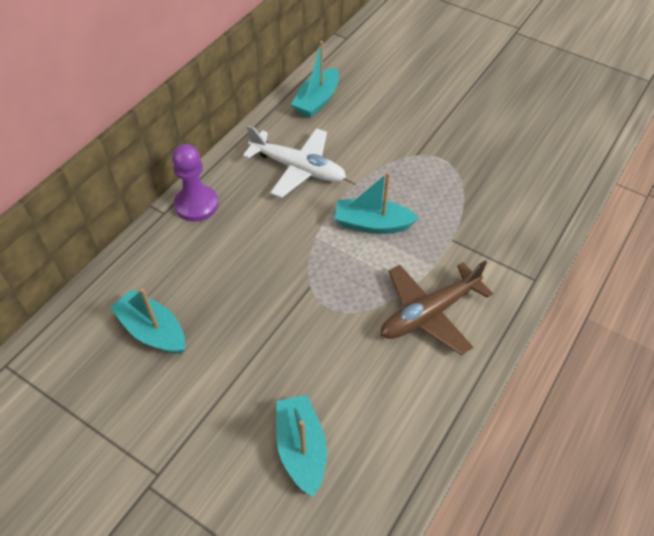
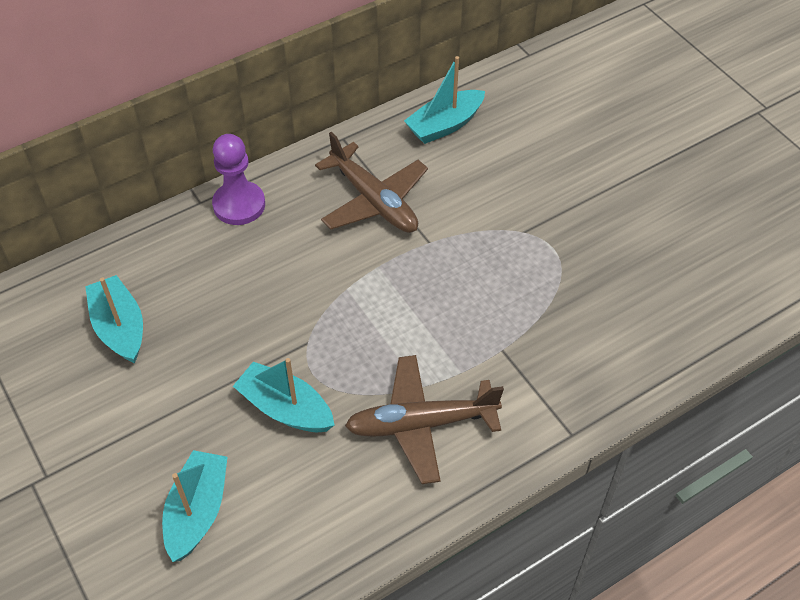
camera: 25 degrees right, 0 degrees up
(298, 168) = (374, 201): white plane -> brown plane
(372, 224) = (419, 297): turquoise boat -> turquoise boat (285, 408)

